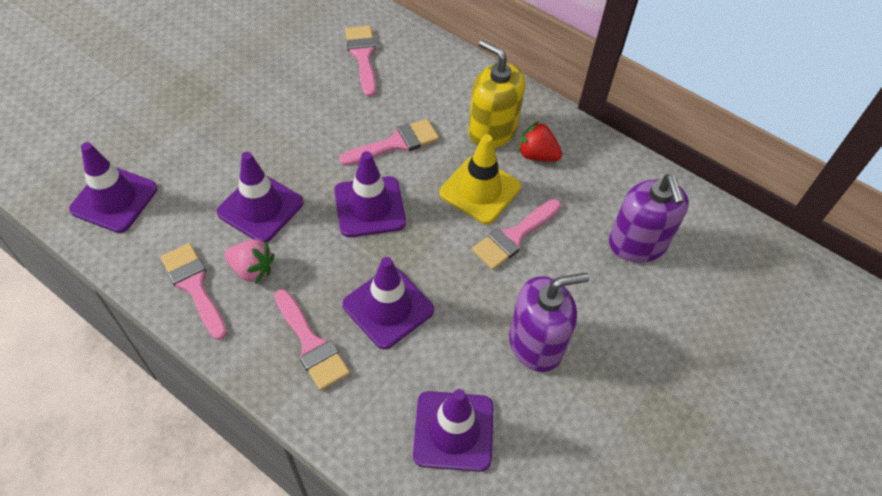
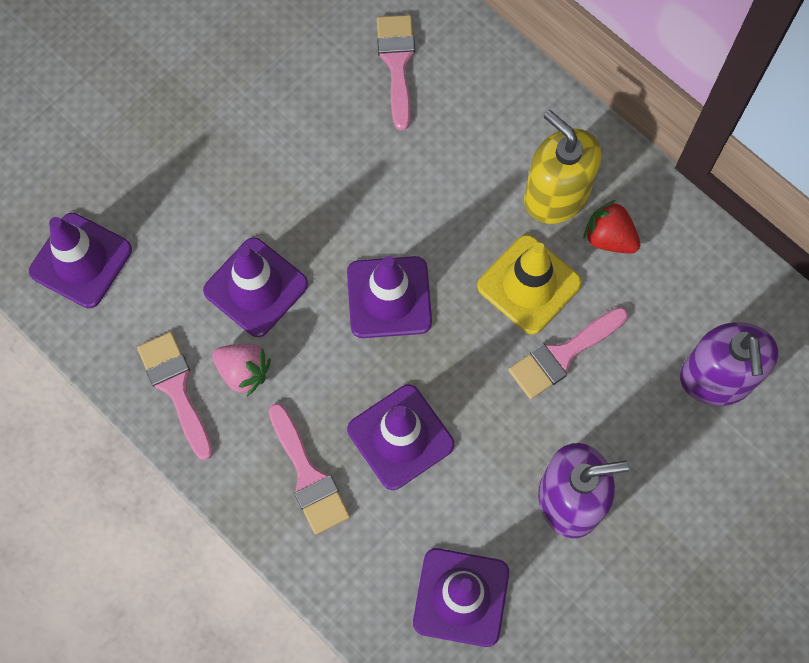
camera: 10 degrees right, 15 degrees up
(395, 143) = (429, 206): pink brush -> none

